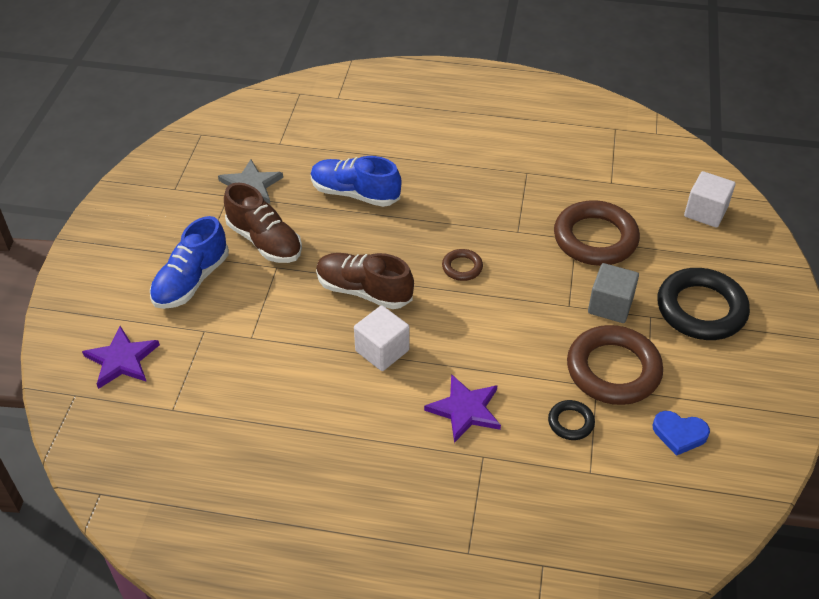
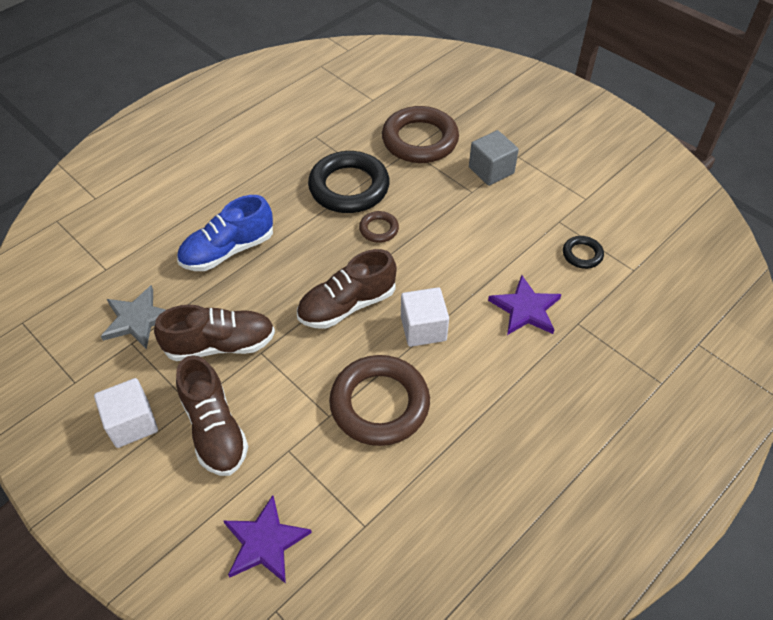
camera: 55 degrees left, 5 degrees up
(191, 281) = (215, 429): blue shoe -> brown shoe
(613, 370) = (551, 204): brown ring -> brown ring (379, 404)
(679, 434) = (632, 204): blue heart -> none
(701, 309) = (533, 129): black ring -> black ring (349, 187)
(705, 212) = (447, 73): white cube -> white cube (132, 423)

